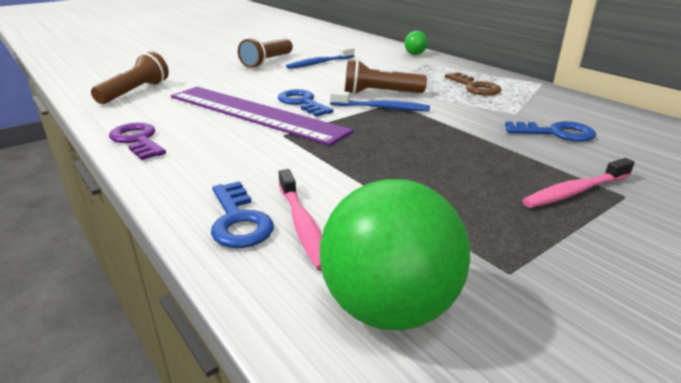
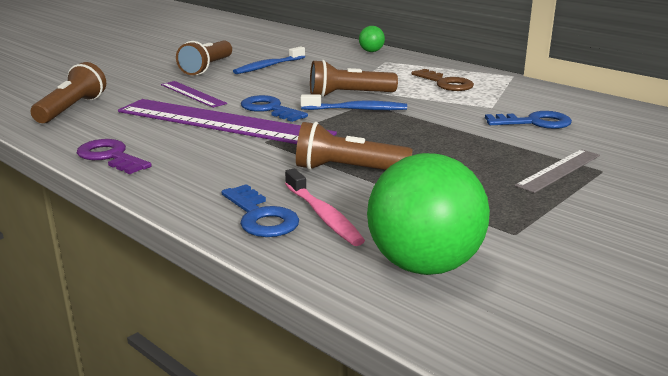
camera: 10 degrees left, 5 degrees down
(243, 84) = (192, 94): none -> purple ruler
(349, 172) = (347, 170): none -> brown flashlight
(575, 191) = (559, 170): pink toothbrush -> grey ruler

